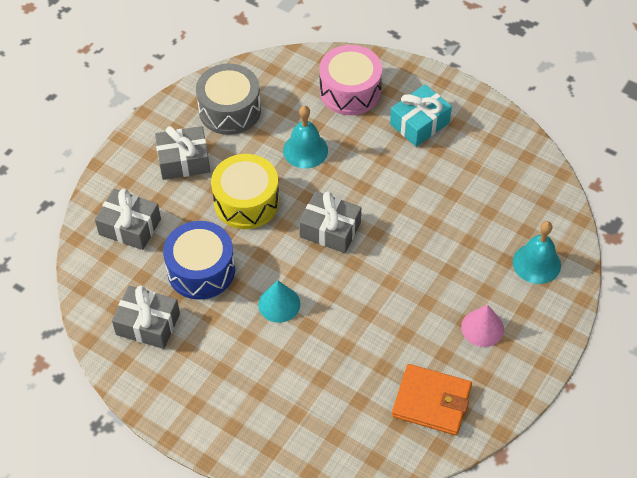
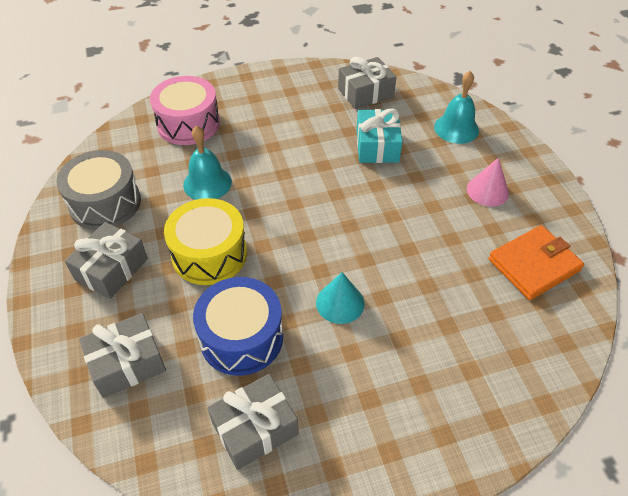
camera: 50 degrees left, 5 degrees down
(330, 229) = (301, 218): grey gift -> grey gift (365, 93)
(419, 123) = (266, 108): turquoise gift -> turquoise gift (377, 146)

